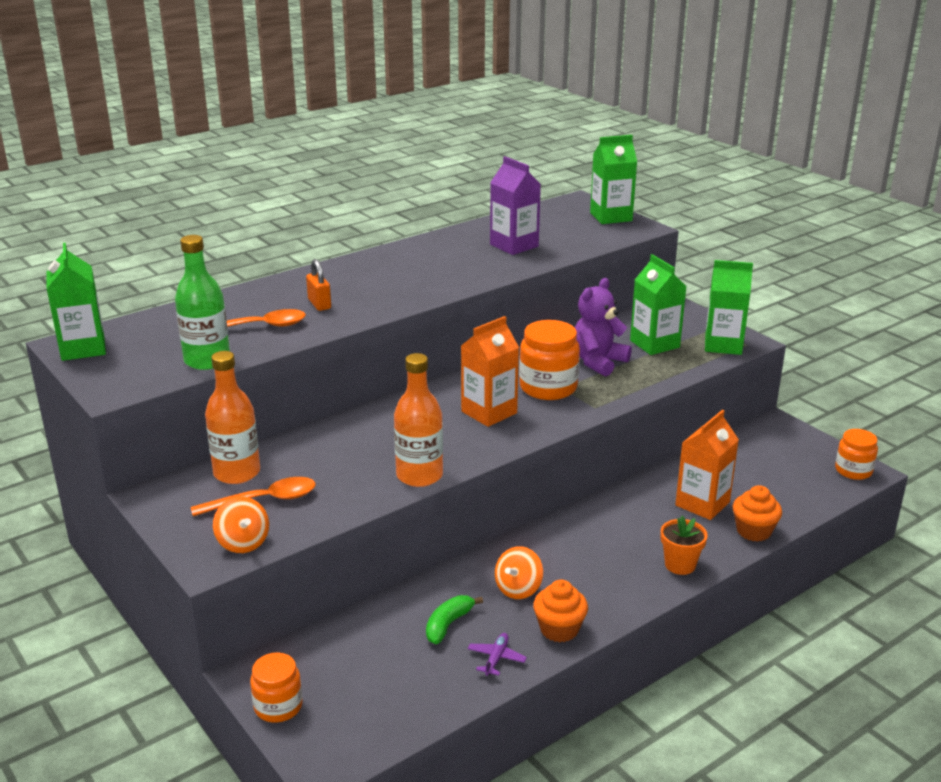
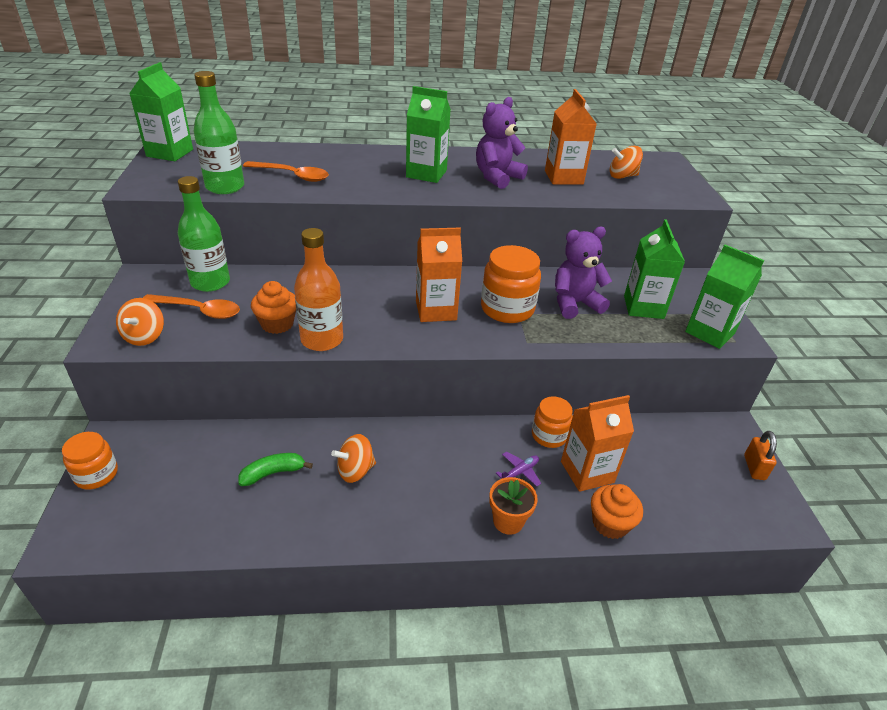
camera: 30 degrees right, 10 degrees up
(237, 473) = (210, 282): orange bottle -> green bottle
(319, 304) = (355, 174): orange padlock -> orange padlock (754, 467)
(456, 264) = (497, 177): none -> purple teddy bear
(496, 658) = (273, 524): purple plane -> purple plane (519, 472)
(514, 245) = (563, 177): purple carton -> orange carton
(559, 629) = (346, 526): orange cupcake -> orange cupcake (277, 324)
(561, 228) = (622, 176): none -> orange spinning top
(611, 217) = (679, 180): green carton -> green carton (426, 174)
(853, 470) = (774, 512): orange jar -> orange jar (549, 435)

